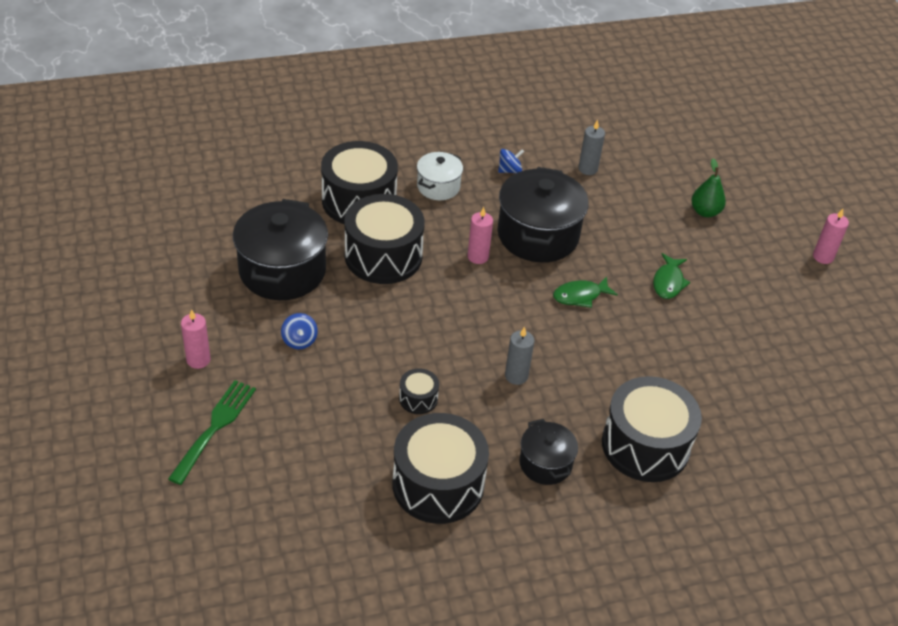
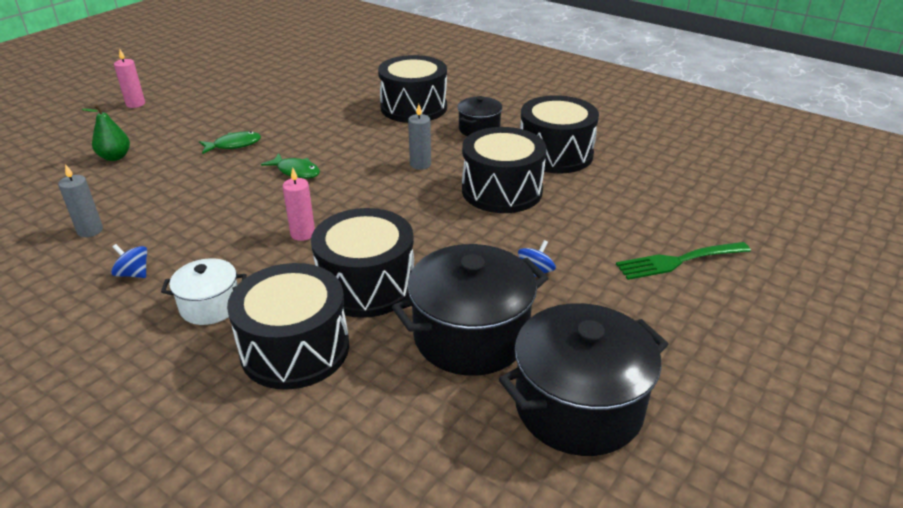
camera: 125 degrees left, 10 degrees down
(198, 360) = (644, 314): pink candle -> none
(418, 398) = (502, 190): black drum -> black drum, size x2.23
(538, 235) = (234, 217): black pot -> black pot (578, 406)

